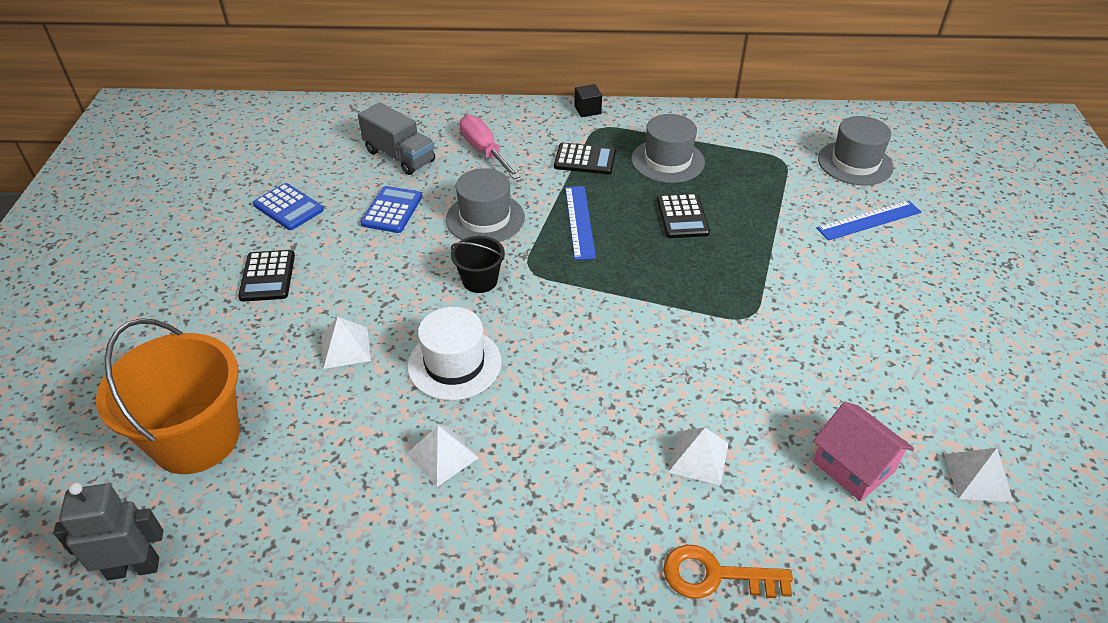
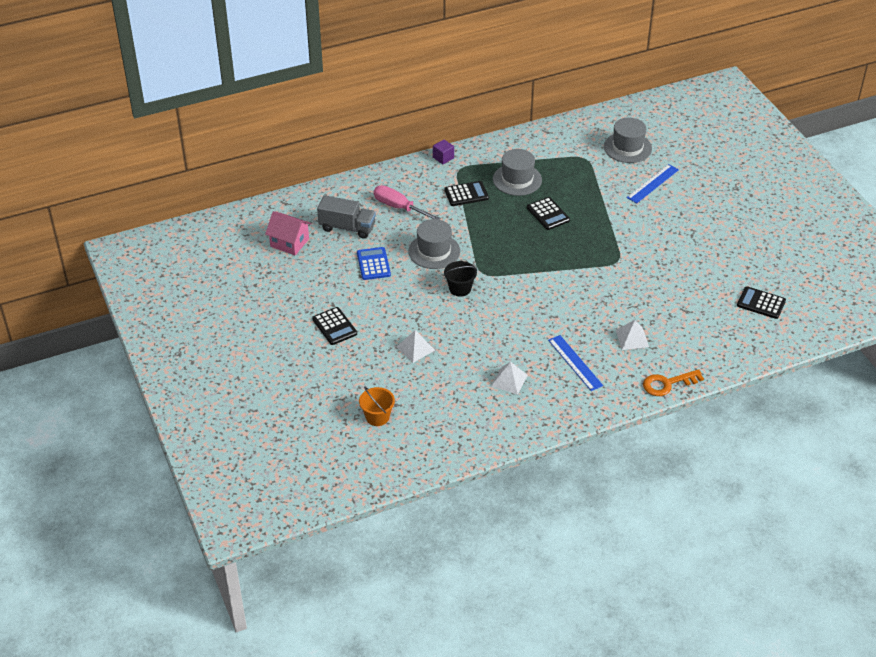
camera: 25 degrees left, 0 degrees up
(133, 568) = (402, 476): grey robot -> none
(196, 439) = (377, 417): orange bucket -> orange bucket, size x0.49
(288, 207) = (307, 283): blue calculator -> none
(454, 364) = (481, 336): white hat -> none
(580, 221) = (491, 236): blue ruler -> blue ruler (575, 362)
(587, 110) = (443, 158): black cube -> purple cube
(853, 467) = (704, 318): pink house -> pink house (289, 243)
(978, 477) = (761, 303): white pyramid -> black calculator

